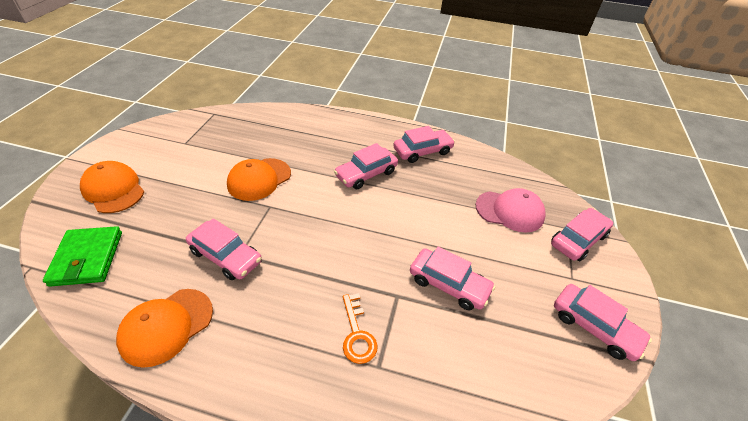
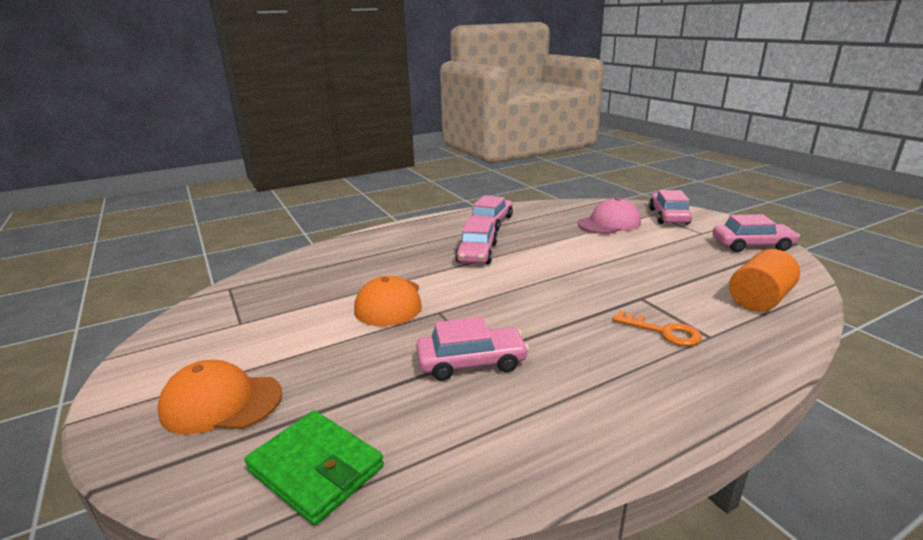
camera: 40 degrees left, 20 degrees down
(166, 326) = (524, 440): orange cap -> none
(448, 284) = (655, 273): pink car -> none
(480, 376) = (759, 300): none -> orange cylinder

